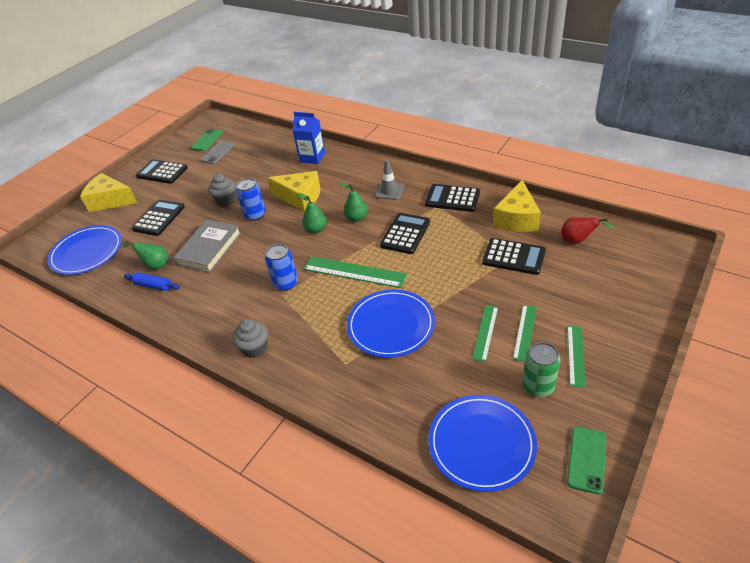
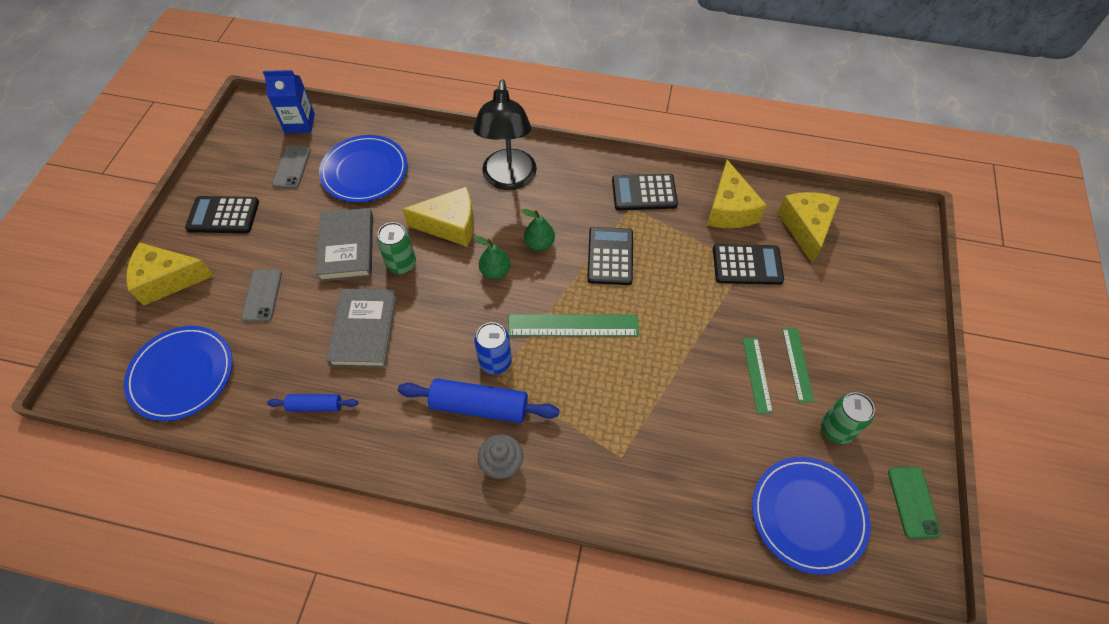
camera: 25 degrees left, 15 degrees up
(155, 265) = (299, 373): green pear -> none
(159, 218) = (262, 295): black calculator -> grey phone
(207, 140) = (263, 148): green phone -> none
(226, 200) = (347, 247): grey cupcake -> grey book
(255, 215) = (401, 264): blue can -> green can
(259, 308) = (479, 406): none -> blue rolling pin
(312, 157) = (435, 156): blue carton -> blue carton (299, 123)
(355, 177) = (508, 179): none -> black lamp
(389, 191) = (562, 194): grey traffic cone -> none
(391, 325) = (650, 391): blue plate -> blue plate (364, 171)
(575, 355) = (858, 381): green ruler -> none
(578, 240) = (806, 228): red pear -> yellow cheese

